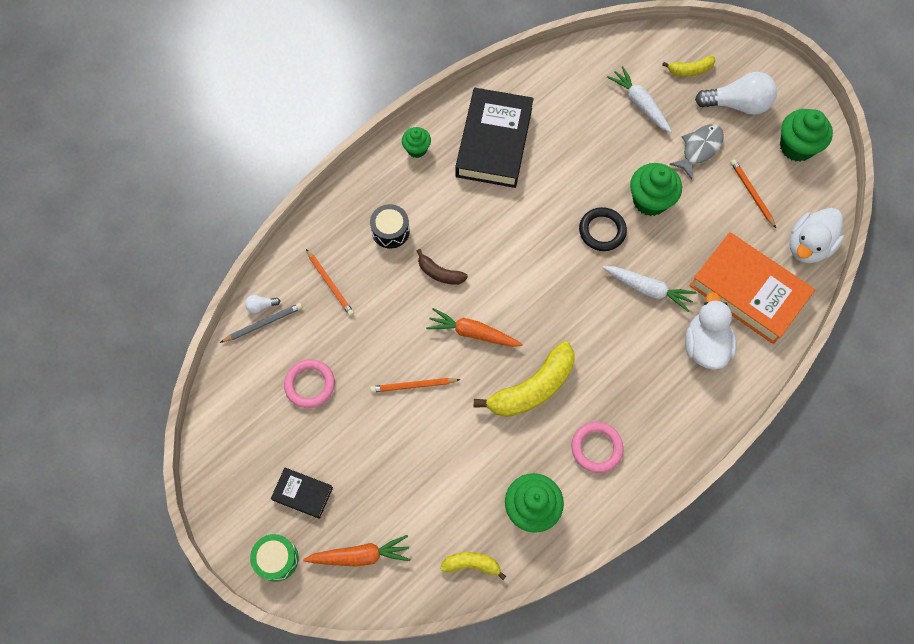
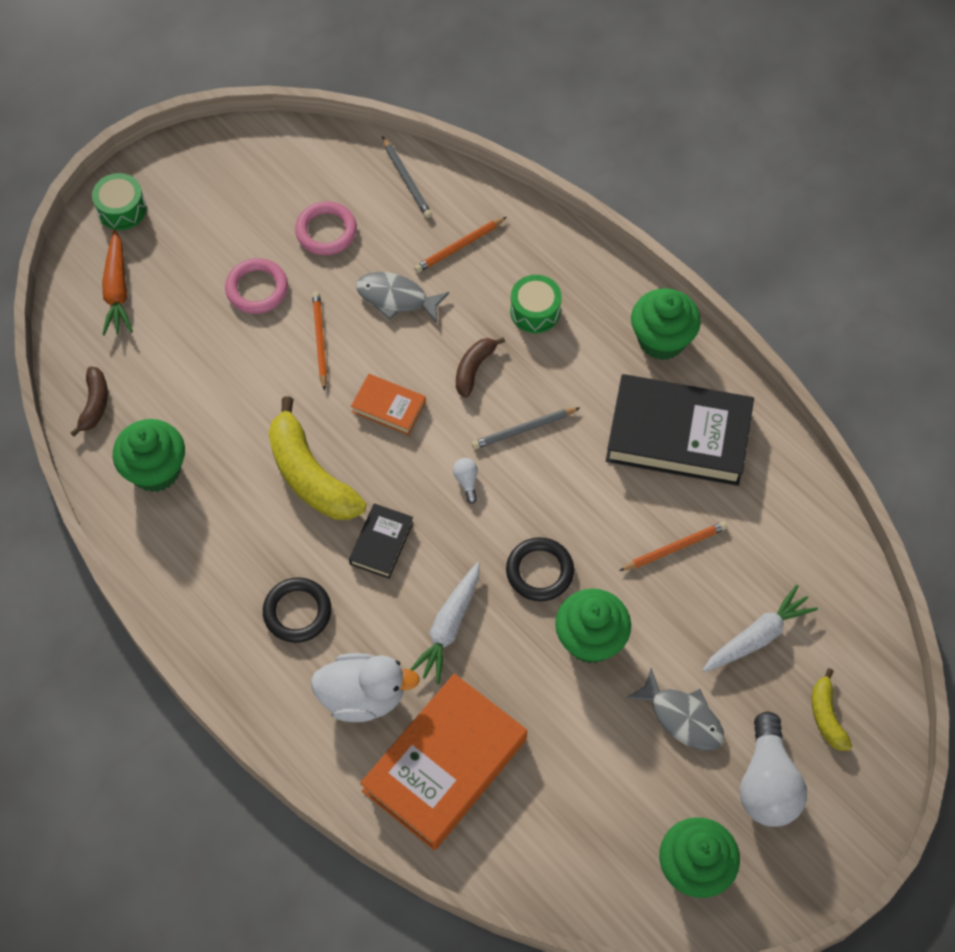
camera: 90 degrees right, 5 degrees down
(261, 306) = (430, 176): white light bulb -> white light bulb (466, 481)
(302, 493) = (194, 230): black book -> black book (381, 543)
(376, 329) = (396, 298): none -> grey fish
(390, 231) = (535, 311): black drum -> green drum
(417, 149) = (661, 340): green cupcake -> green cupcake, size x1.70
(472, 564) = (94, 404): yellow banana -> brown banana
(473, 333) = (388, 407): orange carrot -> orange book
(490, 239) = (524, 429): none -> grey pencil
(596, 448) = (226, 548): pink ring -> pink ring (257, 289)
(644, 393) = (297, 612): none -> black ring
(752, 193) = (607, 788): orange pencil -> orange pencil (674, 548)
(808, 246) = (519, 863): white duck -> none

